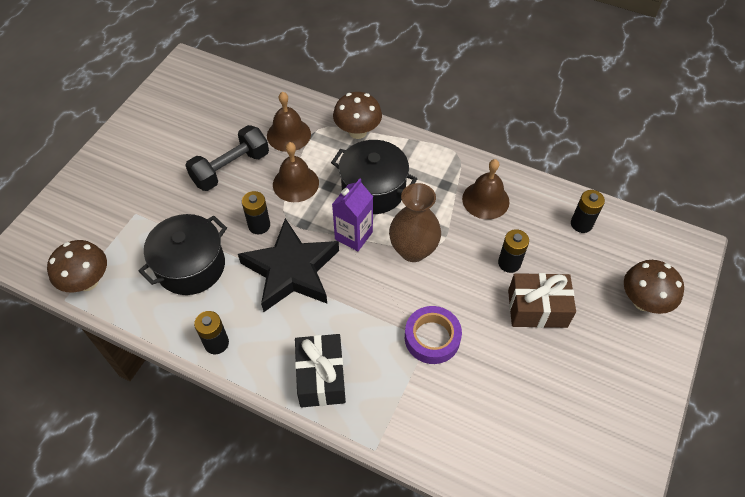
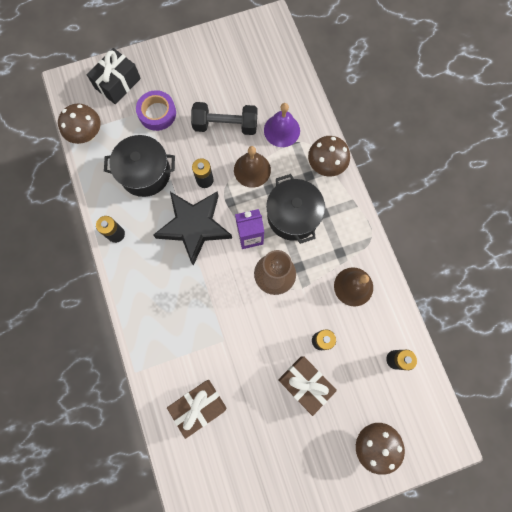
camera: 45 degrees right, 20 degrees up
(288, 134) = (282, 130): brown bell -> purple bell
(321, 377) = (148, 306): black gift -> black gift (117, 83)
(432, 338) = (227, 342): purple tape -> purple tape (157, 113)
(470, 418) = (199, 406): none -> brown gift

